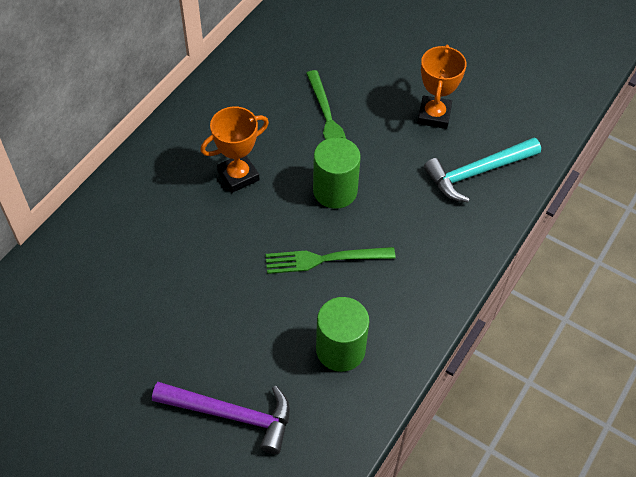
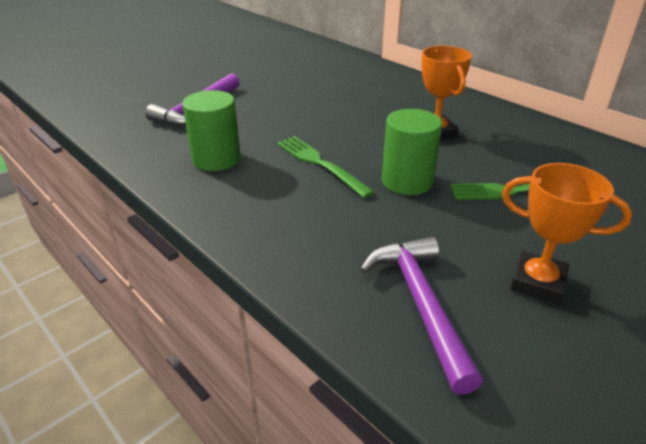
camera: 105 degrees right, 20 degrees down
(324, 259) = (320, 164): green fork -> green fork turned 45 degrees counterclockwise
(477, 173) = (420, 304): turquoise hammer -> purple hammer

